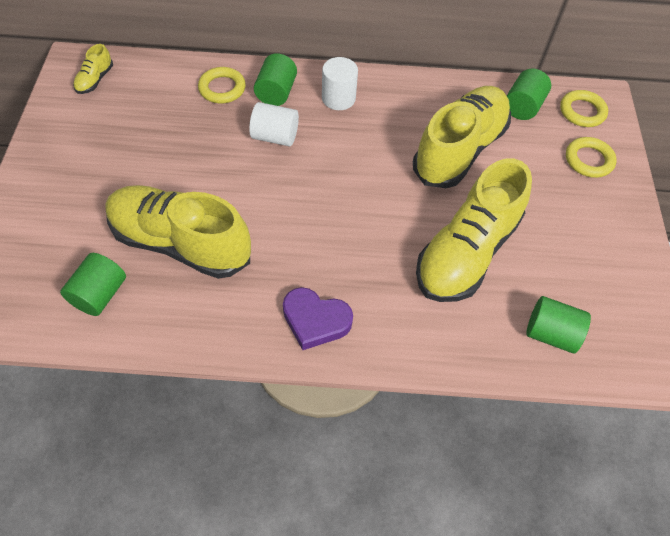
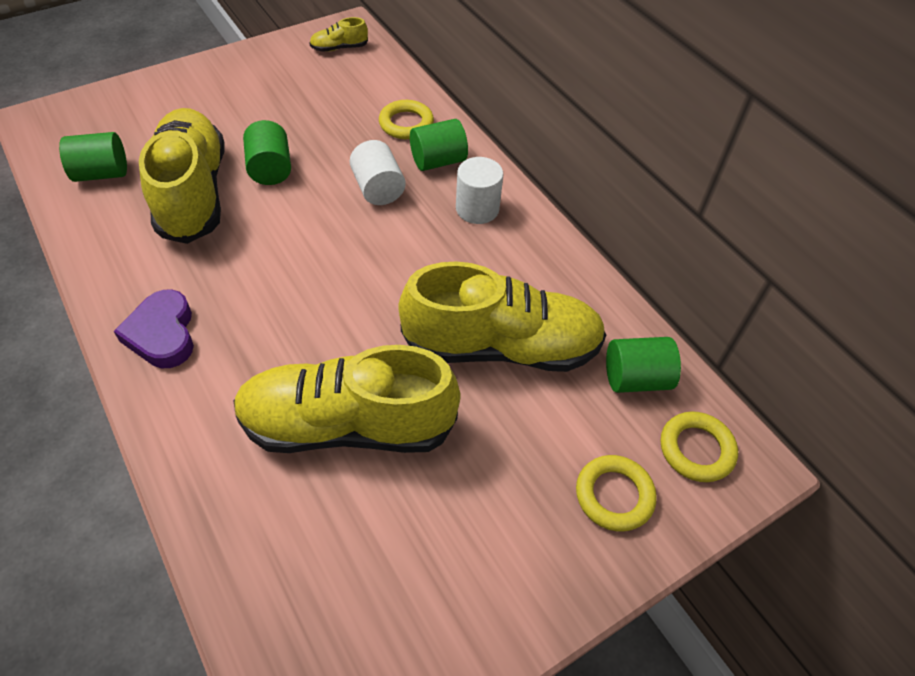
camera: 55 degrees right, 5 degrees down
(550, 333) = (282, 574): green cylinder -> green cylinder (270, 169)

